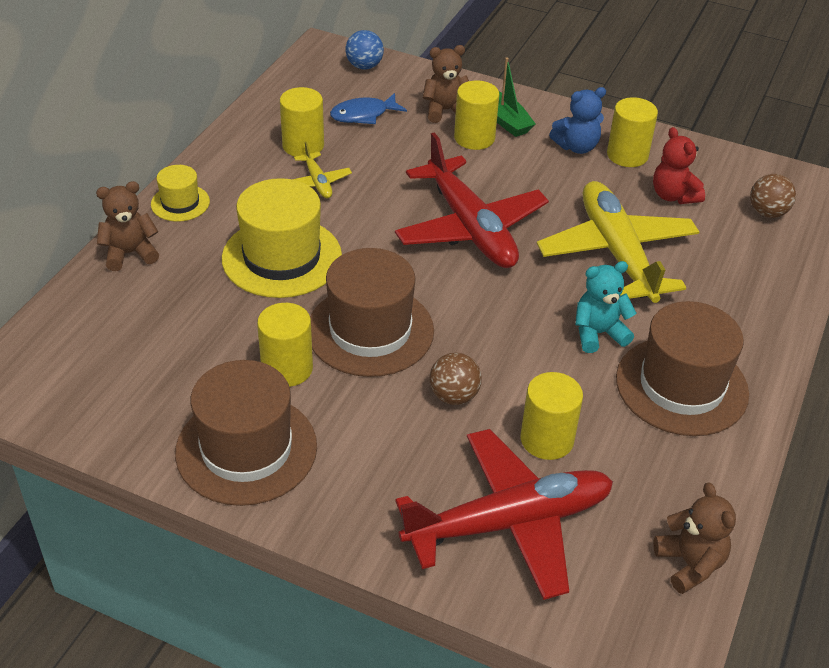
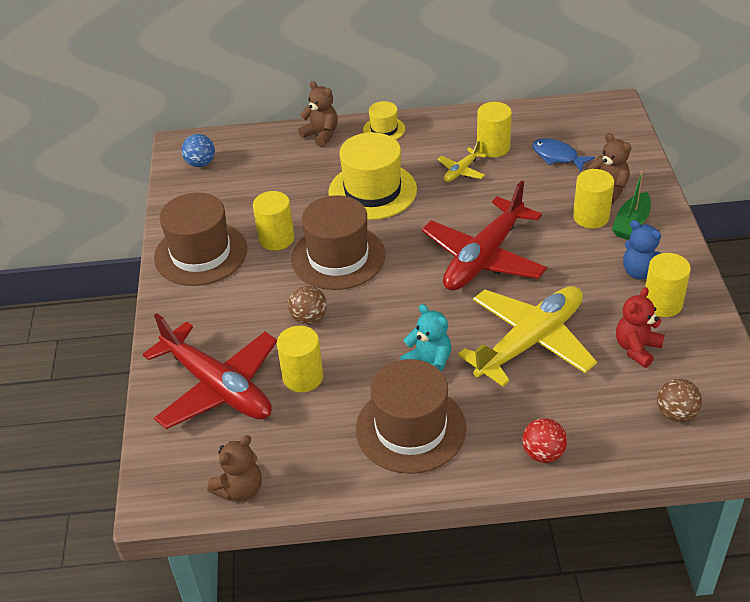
camera: 65 degrees right, 0 degrees up
(364, 66) = (616, 131): blue ball -> blue ball (200, 163)
(769, 311) = (543, 453): none -> red ball

